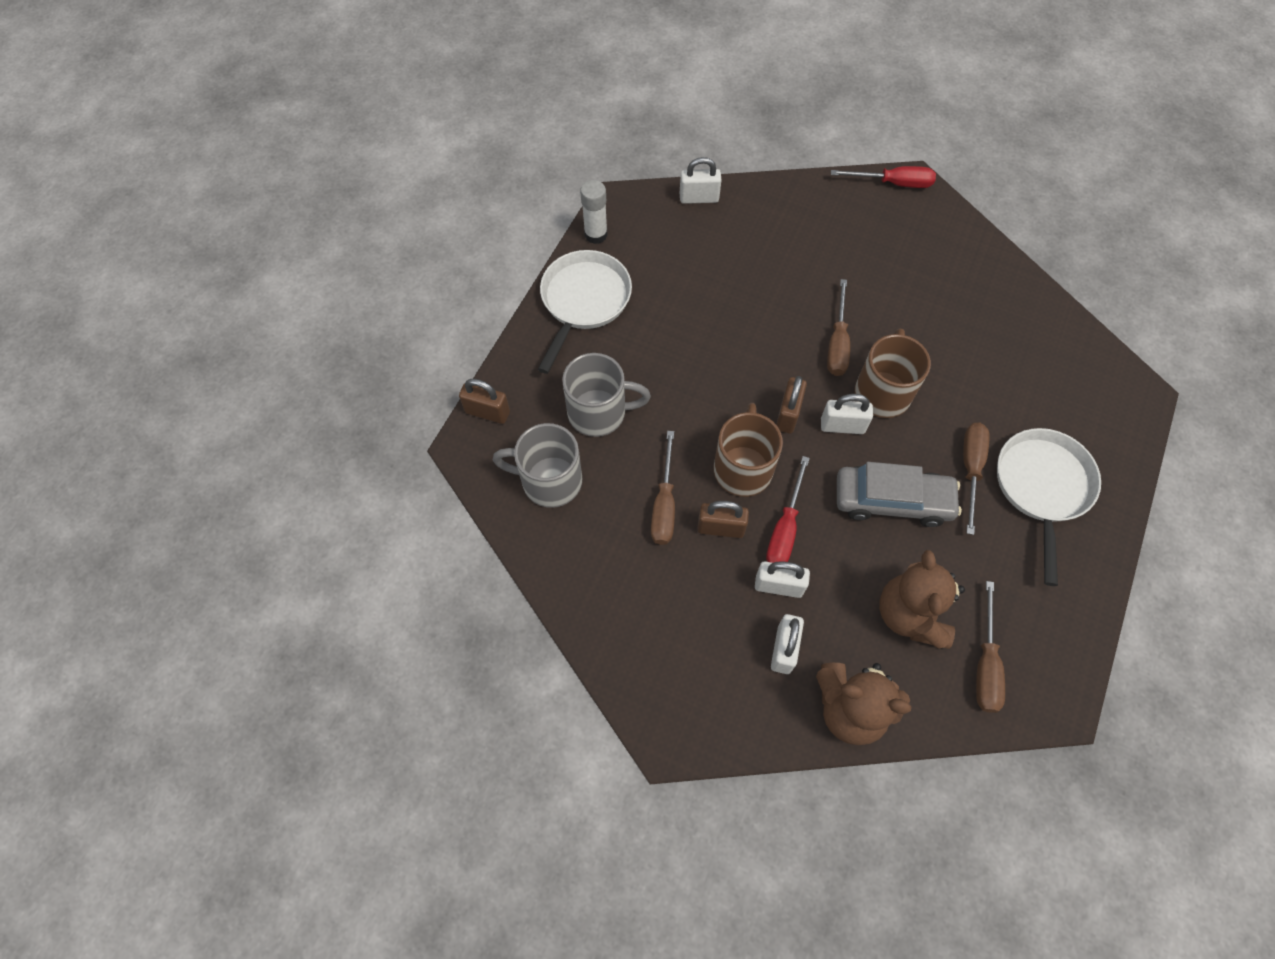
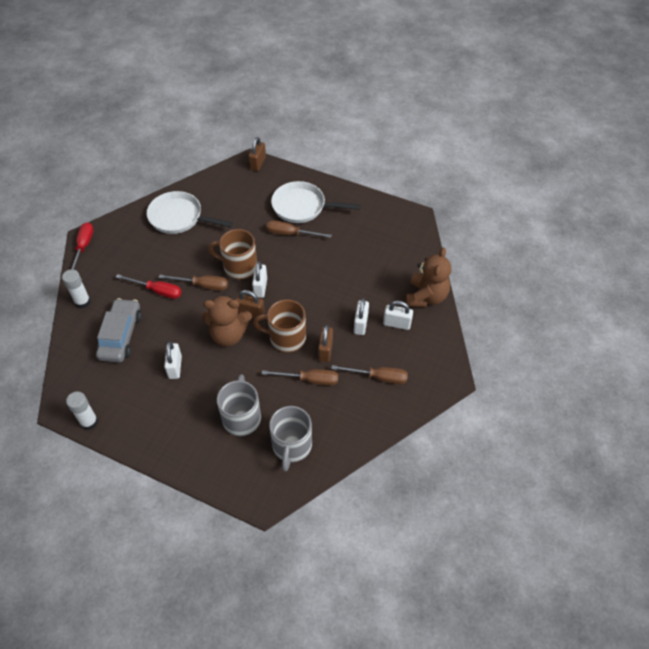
camera: 90 degrees left, 10 degrees down
(487, 412) = (236, 489): brown padlock -> brown padlock (258, 163)
(583, 301) = (149, 429): white pan -> white pan (179, 217)
(699, 198) = (70, 355): white padlock -> white padlock (175, 367)
(785, 528) = (325, 319): red screwdriver -> red screwdriver (157, 291)
(790, 198) = (82, 302): none -> white glue stick
(892, 501) = (309, 269): grey car -> grey car (121, 335)
(910, 614) = (374, 267): brown teddy bear -> brown teddy bear (229, 334)
(985, 664) = (398, 241): brown screwdriver -> brown screwdriver (378, 377)

